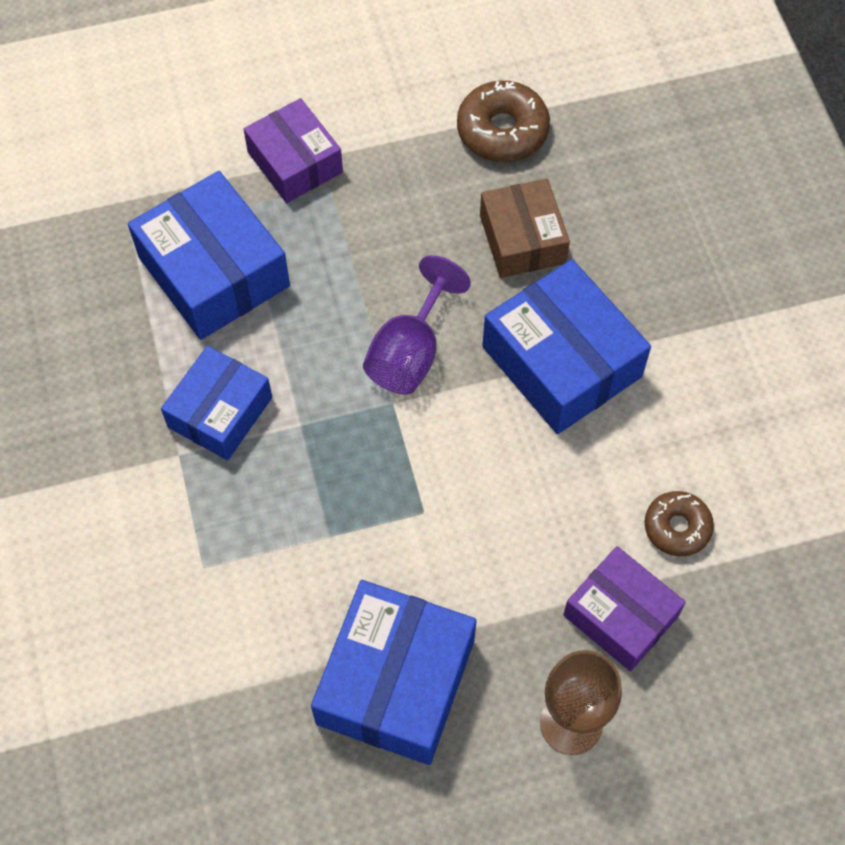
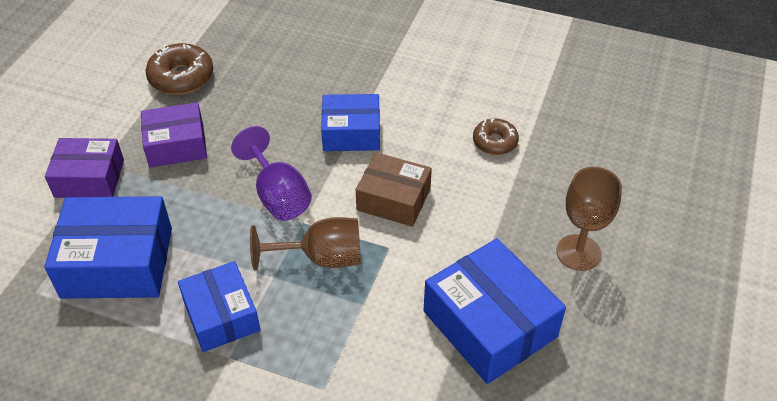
camera: 55 degrees left, 15 degrees down
(359, 455) = (321, 258): none -> brown goblet
(522, 239) = (258, 107): brown box -> brown box (393, 199)
(561, 361) = (351, 133): blue box -> blue box, size x0.66
(620, 615) = (528, 194): purple box -> purple box (176, 145)

